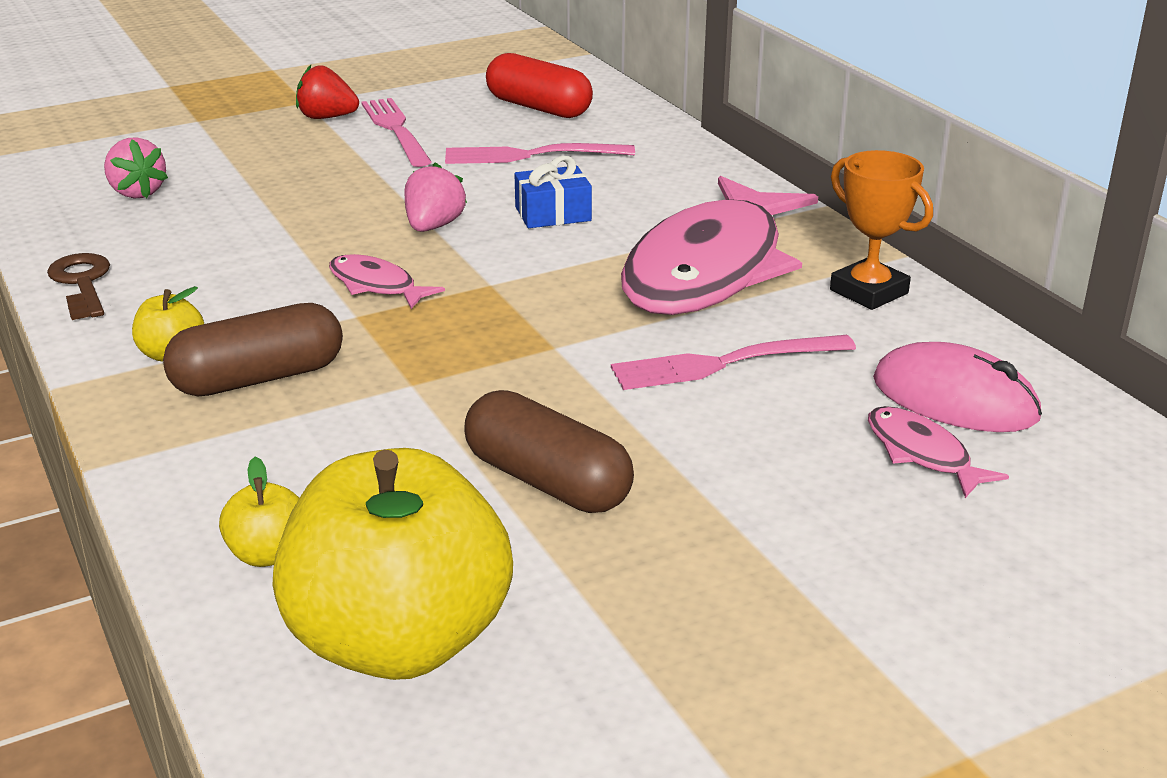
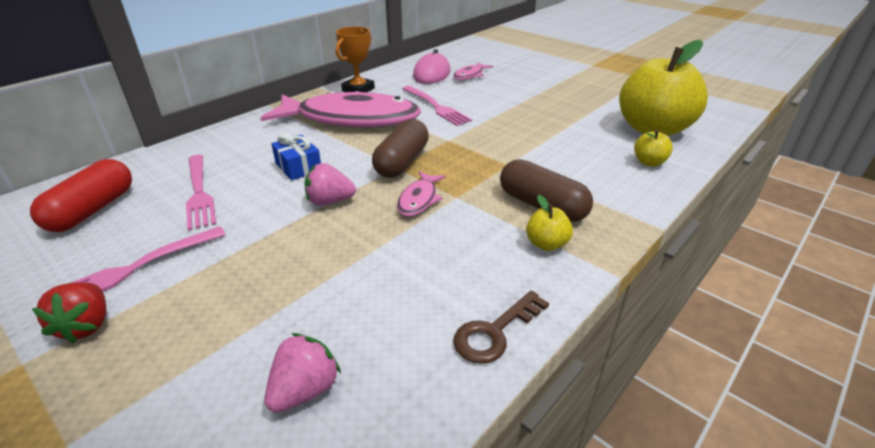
camera: 110 degrees left, 5 degrees up
(547, 482) = (546, 123): brown capsule -> brown capsule (402, 162)

